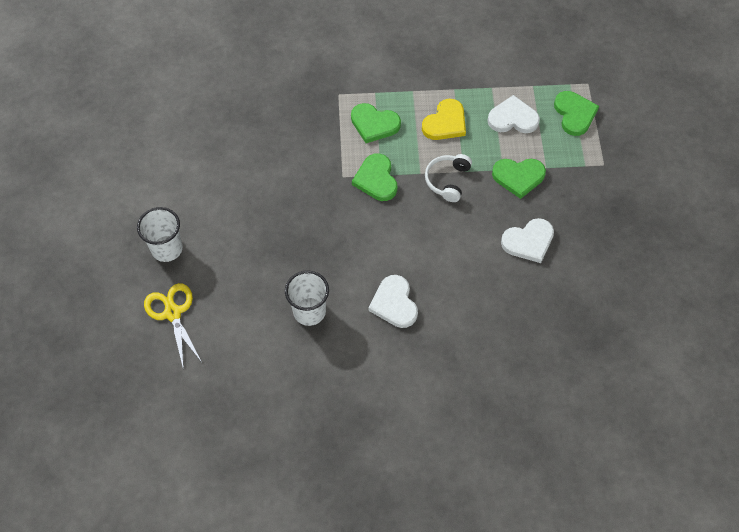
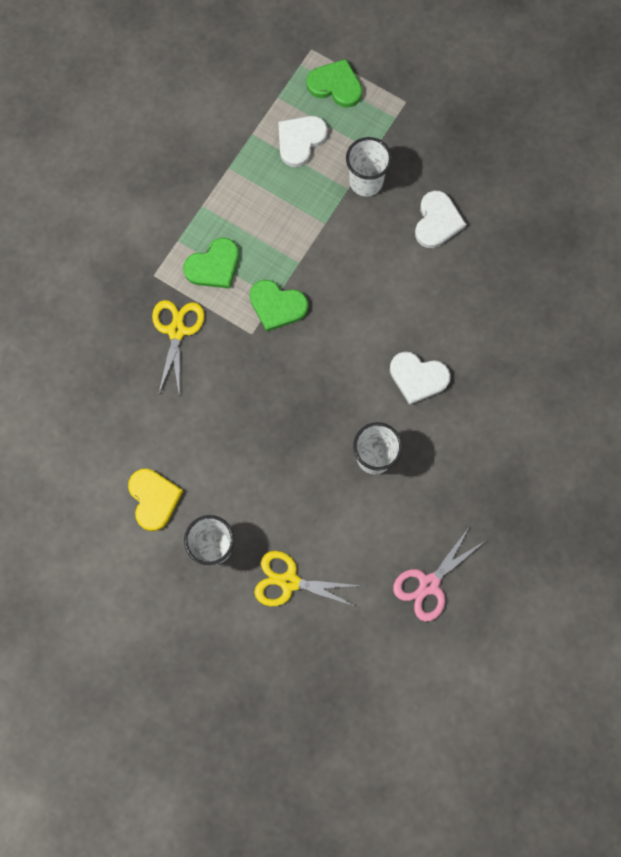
camera: 55 degrees left, 15 degrees up
(235, 411) = (429, 584): none -> pink scissors
(309, 131) = (176, 331): none -> yellow scissors
(445, 123) = (260, 202): yellow heart -> yellow heart (154, 499)
(447, 180) = (324, 244): white headphones -> none
(518, 177) = (366, 181): green heart -> white cup

